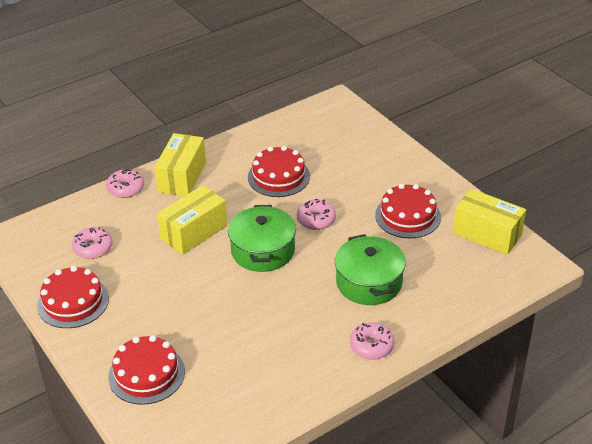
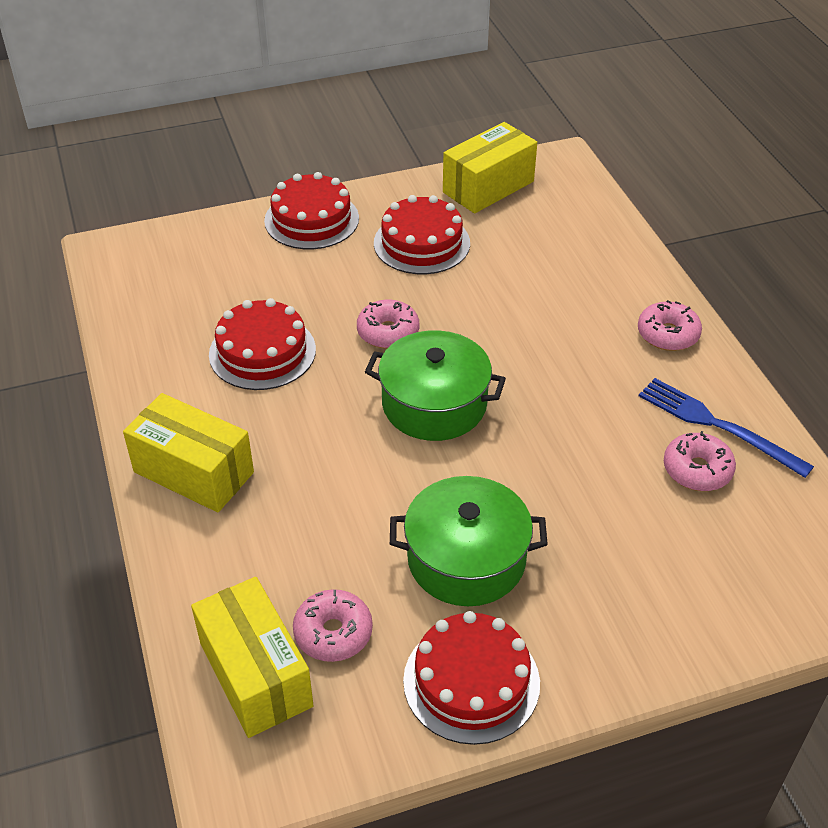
camera: 75 degrees left, 5 degrees up
(126, 188) = (182, 559): pink donut -> pink donut (697, 470)
(146, 374) = (674, 594): red cake -> red cake (311, 219)
(194, 232) = (352, 480): yellow box -> yellow box (255, 674)
(291, 380) = (717, 425): none -> blue fork
(369, 282) = (544, 309): green pot -> green pot (466, 559)

